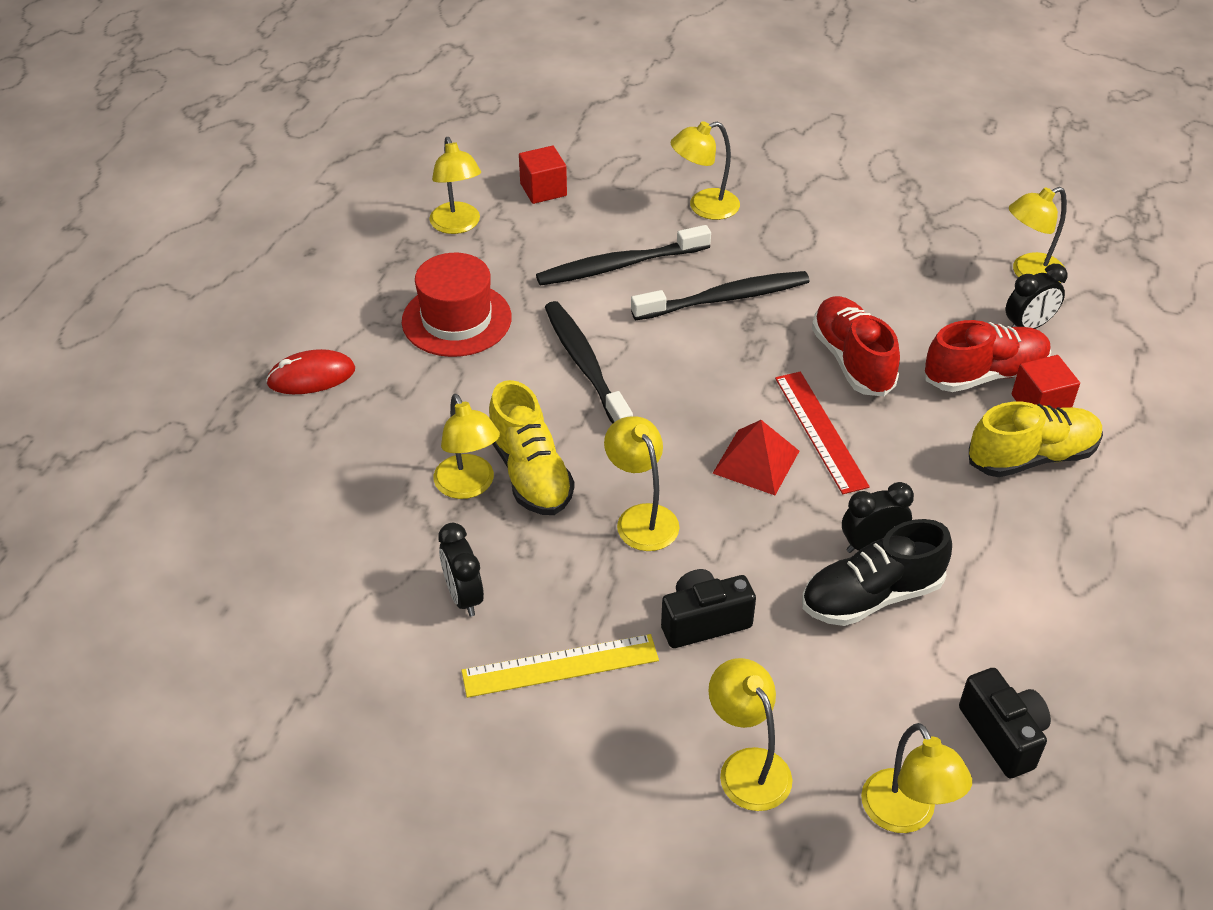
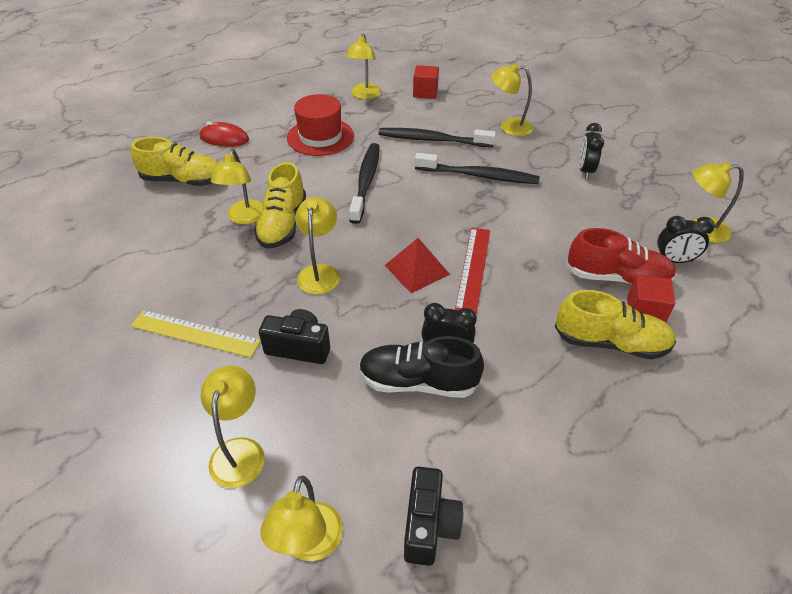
camera: 30 degrees right, 0 degrees up
(319, 468) = (183, 181): none -> yellow shoe
(464, 596) = (185, 272): black clock -> black clock (585, 171)
(852, 360) = (530, 236): red shoe -> none

